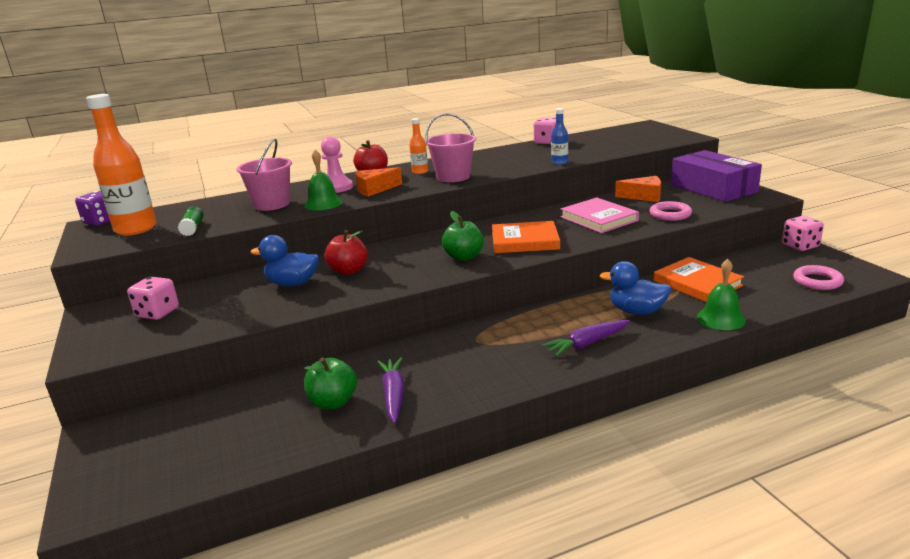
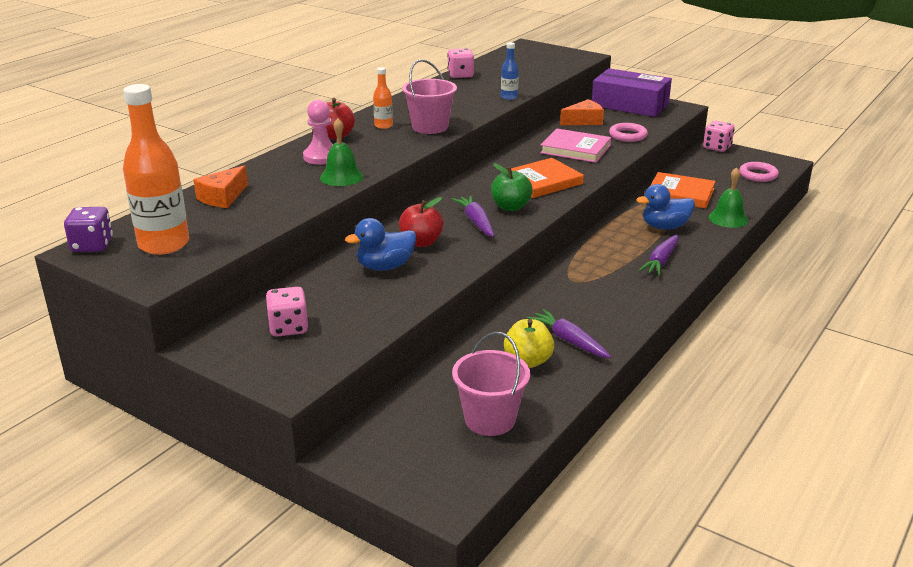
camera: 35 degrees left, 5 degrees up
(193, 228) = (239, 230): green glue stick -> none
(272, 204) = (281, 188): pink bucket -> pink bucket (490, 419)
(333, 402) = (528, 361): green apple -> yellow apple
(374, 189) = (369, 153): orange cheese -> orange cheese (222, 197)
(416, 263) = (476, 222): none -> purple carrot

